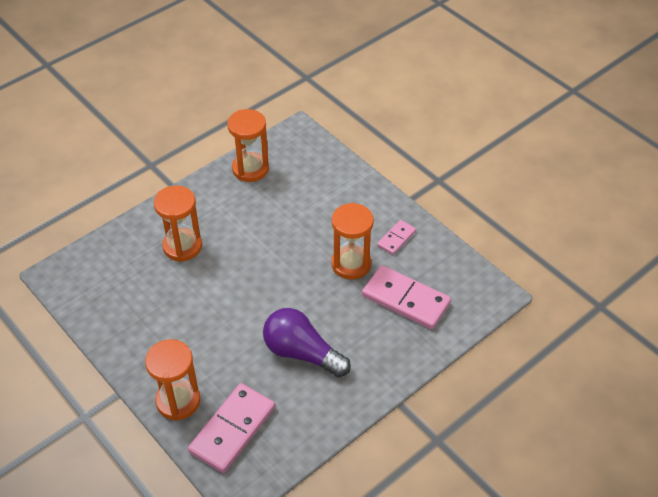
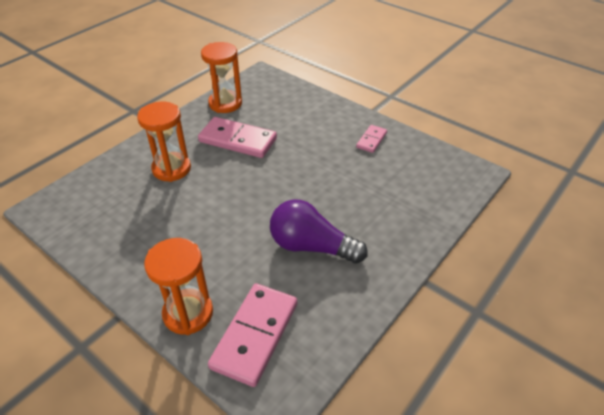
camera: 10 degrees left, 5 degrees down
(351, 264) = (337, 164): orange hourglass -> none
(406, 299) = (397, 186): pink domino -> pink domino (238, 140)

